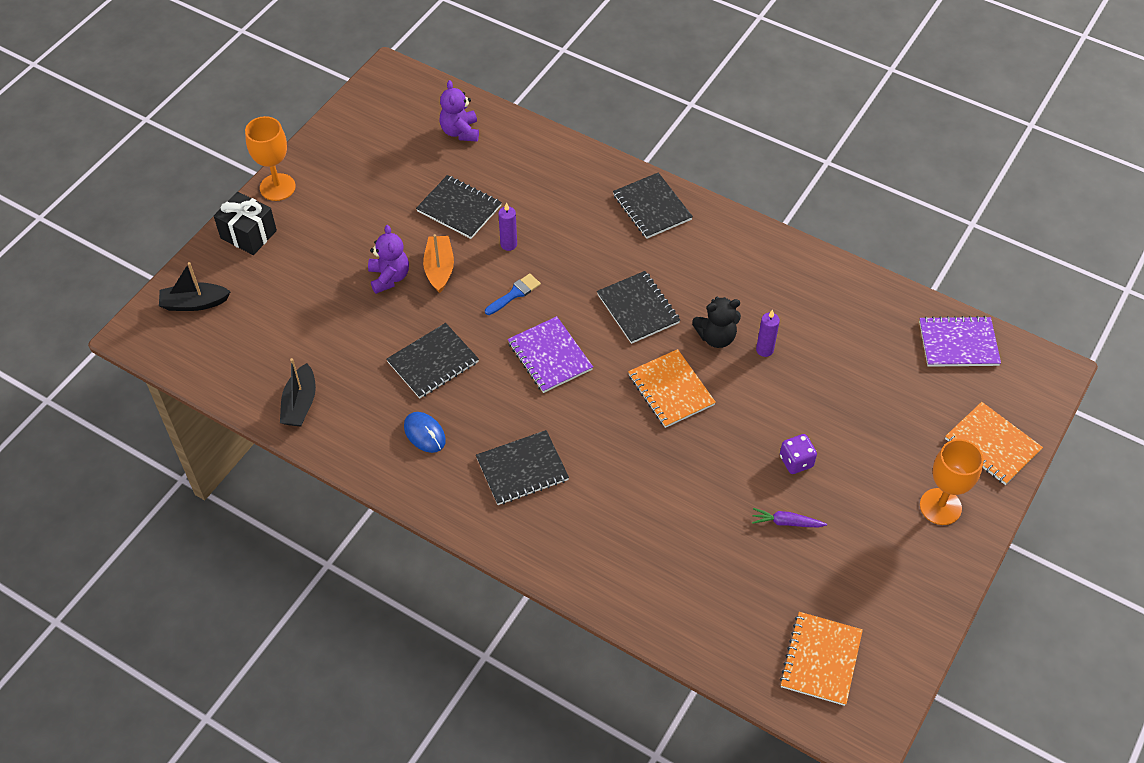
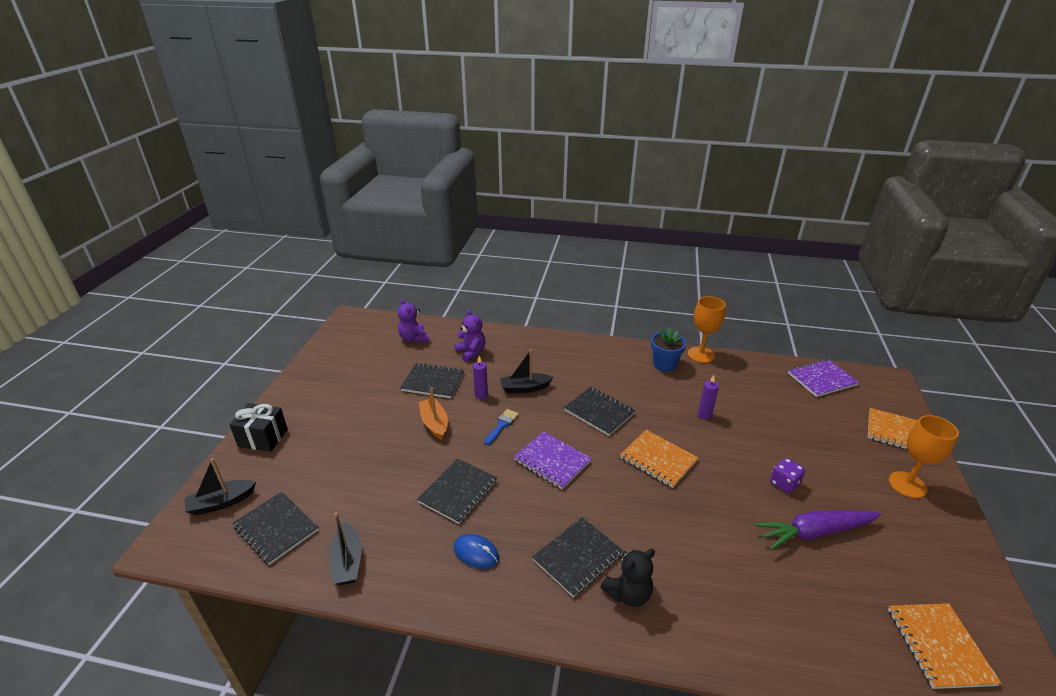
camera: 20 degrees left, 20 degrees down
(277, 187) = (281, 400): orange goblet -> orange goblet (701, 355)
(389, 277) = (395, 439): purple teddy bear -> purple teddy bear (471, 352)
(565, 249) = (525, 388): none -> black boat
(652, 207) = (570, 351): black notebook -> black notebook (276, 528)
(716, 337) = (666, 416): black teddy bear -> black teddy bear (628, 593)
(763, 263) = (664, 365): none -> blue flower pot
(786, 522) = (814, 532): purple carrot -> purple carrot, size x1.99

